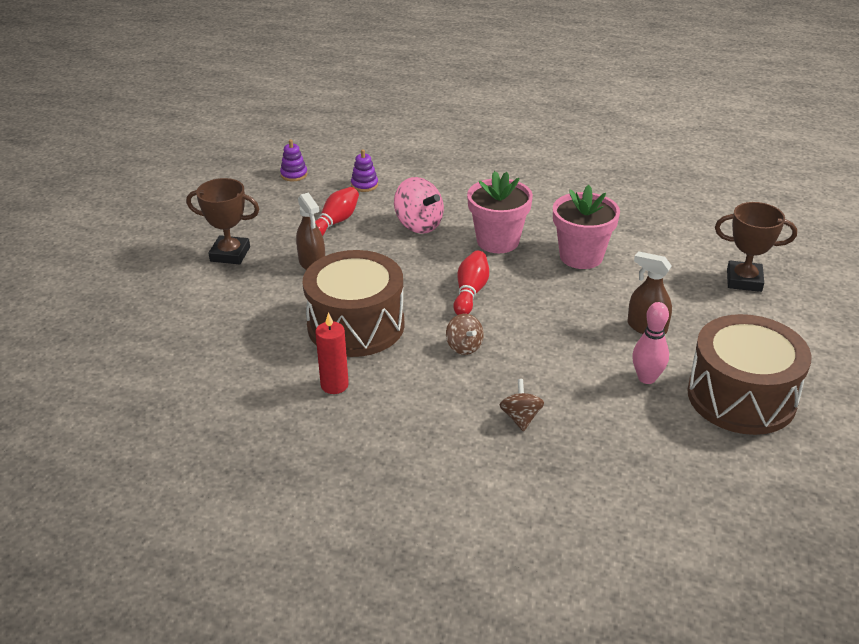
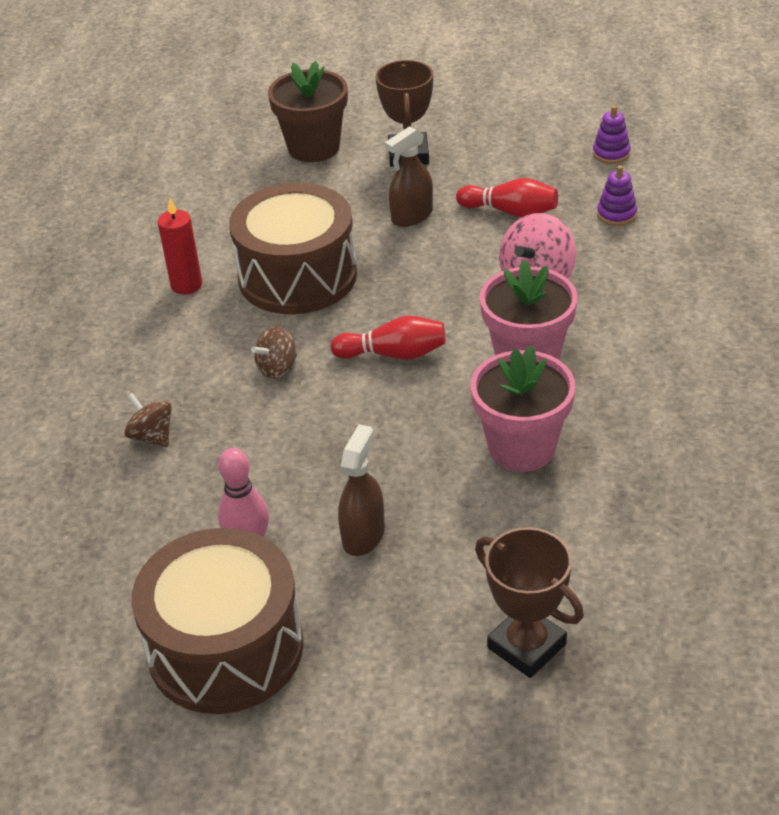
camera: 80 degrees right, 5 degrees up
(182, 298) = (313, 148): none -> brown flower pot
(520, 418) = (152, 436): brown spinning top -> brown spinning top turned 120 degrees counterclockwise
(744, 280) = (526, 646): brown trophy -> brown trophy turned 45 degrees counterclockwise

